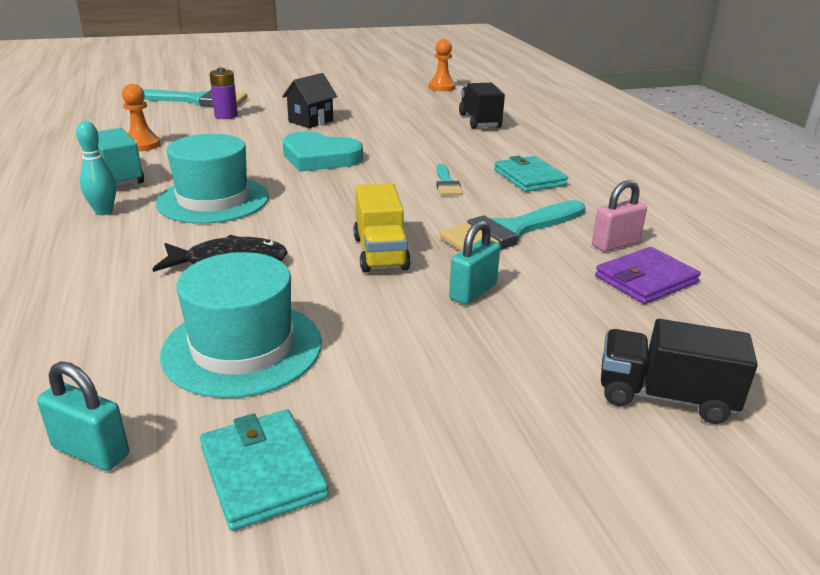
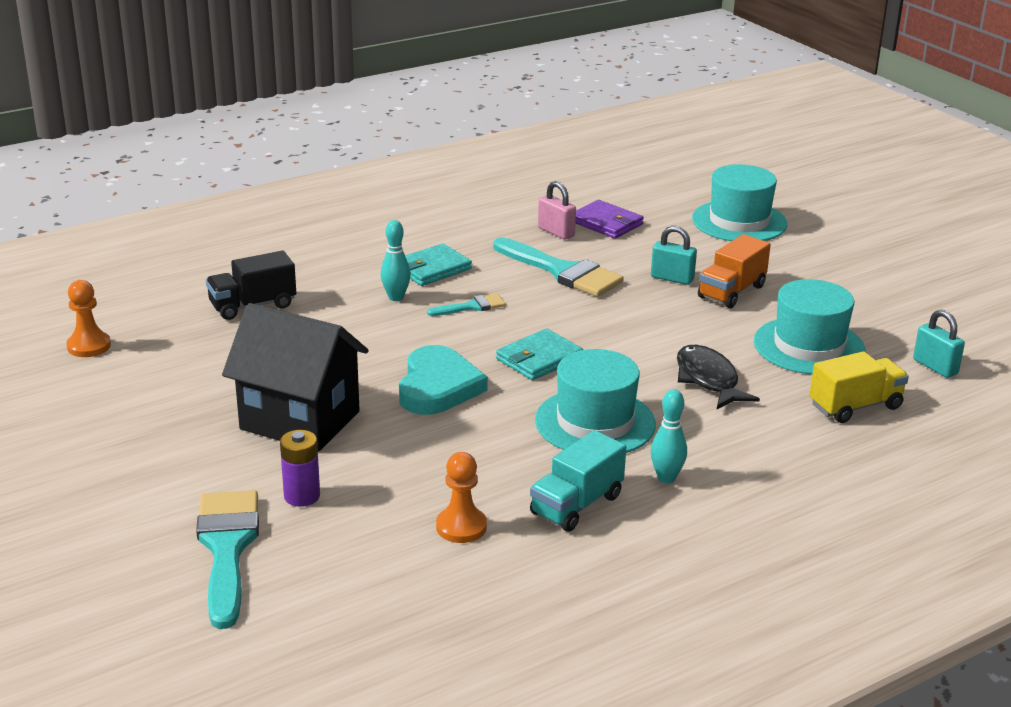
camera: 105 degrees left, 0 degrees up
(91, 451) = (935, 367): turquoise padlock -> turquoise padlock turned 45 degrees counterclockwise
(263, 472) = (898, 316): turquoise wallet -> turquoise wallet (539, 358)
(311, 121) = (300, 420): black house -> black house, size x1.87
(380, 253) = (641, 319): yellow truck -> yellow truck (855, 406)
(420, 326) = (731, 292): none -> orange truck
(476, 160) = (396, 297): none -> turquoise bowling pin
(664, 396) = (739, 221): black truck -> turquoise hat

